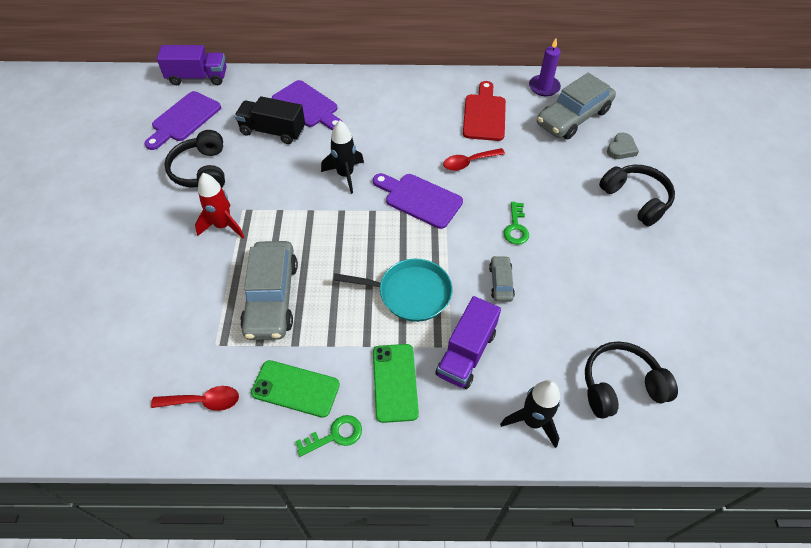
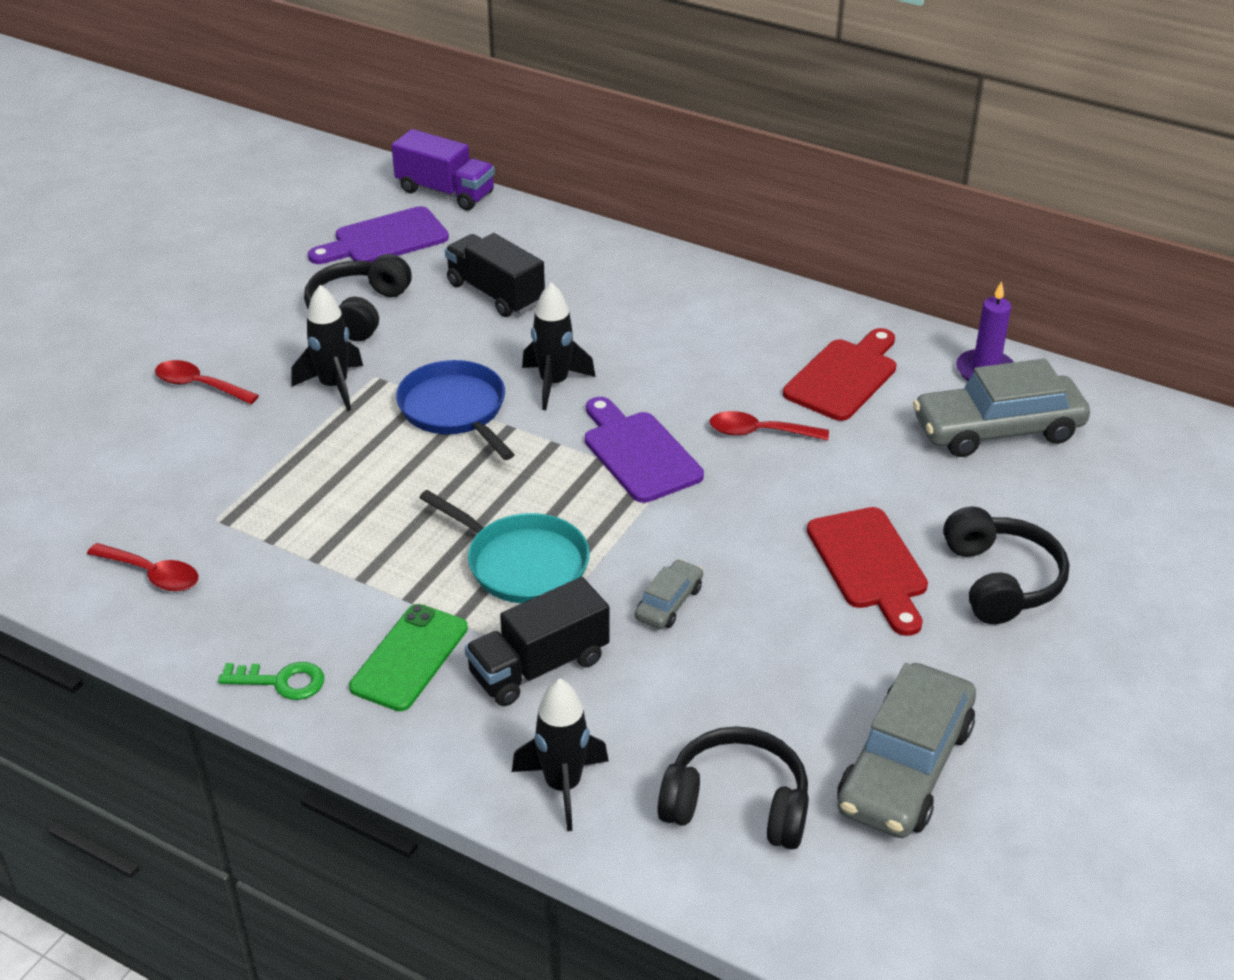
camera: 30 degrees right, 15 degrees down
(139, 258) = (199, 385): none -> red spoon
(223, 226) = (334, 386): red rocket -> black rocket
(271, 297) = (329, 494): grey car -> grey car (904, 767)
(295, 388) = (275, 609): green phone -> none
(303, 212) = (455, 410): none -> blue pan
(307, 106) = (573, 277): purple cutting board -> none
(466, 353) = (539, 667): purple truck -> black truck
(516, 227) = (757, 543): green key -> none
(574, 216) = (869, 564): none -> red cutting board
(621, 149) = (1043, 503): grey heart -> none

